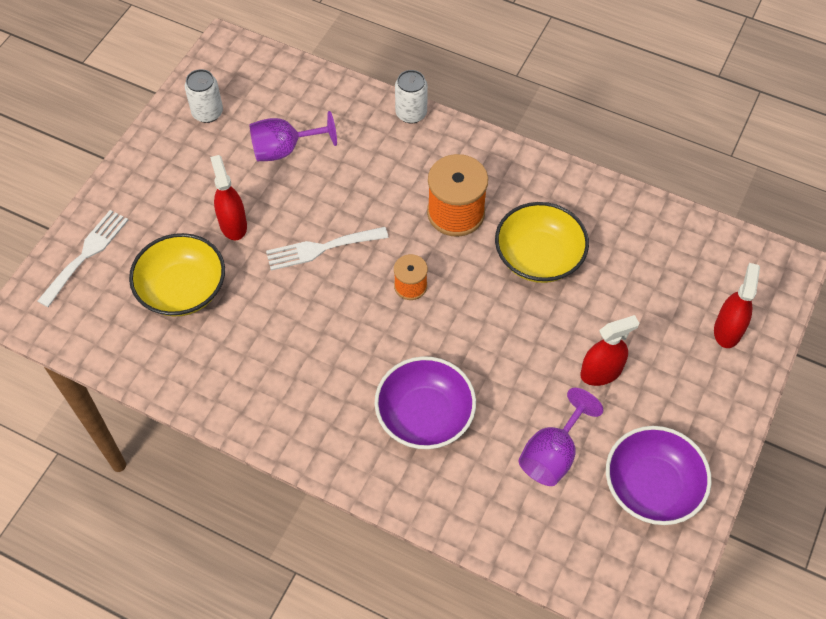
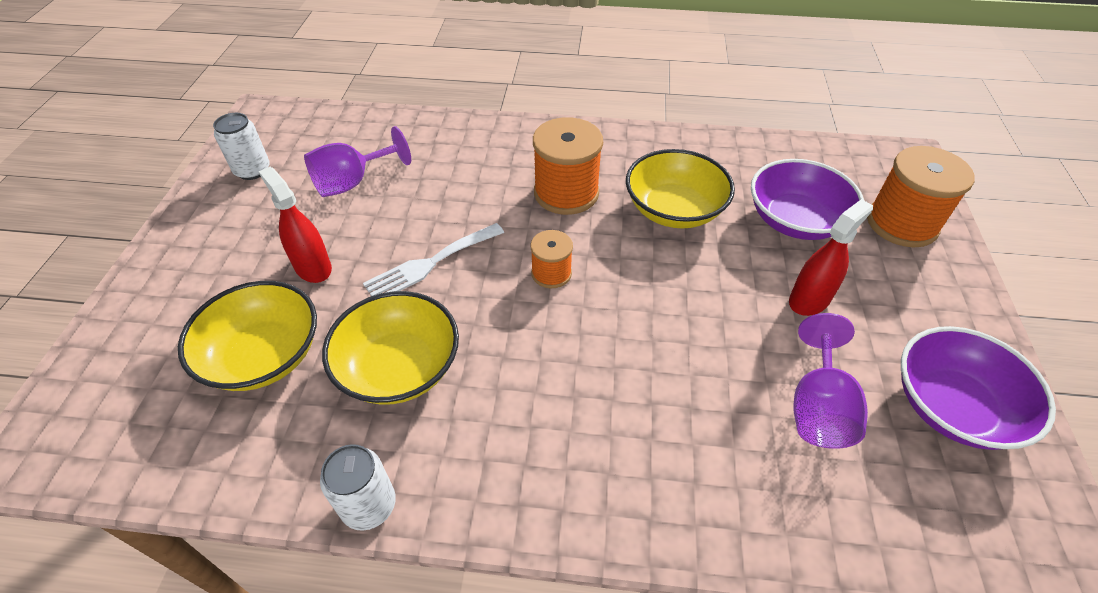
camera: 20 degrees left, 10 degrees down
(86, 254) = (117, 351): white fork -> none
(272, 328) = (399, 367): none -> yellow bowl
(411, 113) = (478, 123): white can -> white can (369, 505)
(425, 415) = (640, 412): purple bowl -> purple bowl (795, 220)
(727, 330) = (901, 223): red spray bottle -> orange spool

